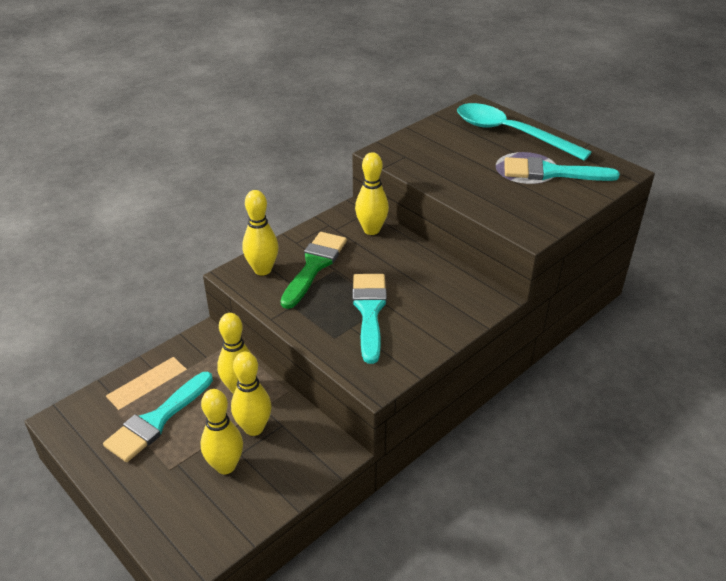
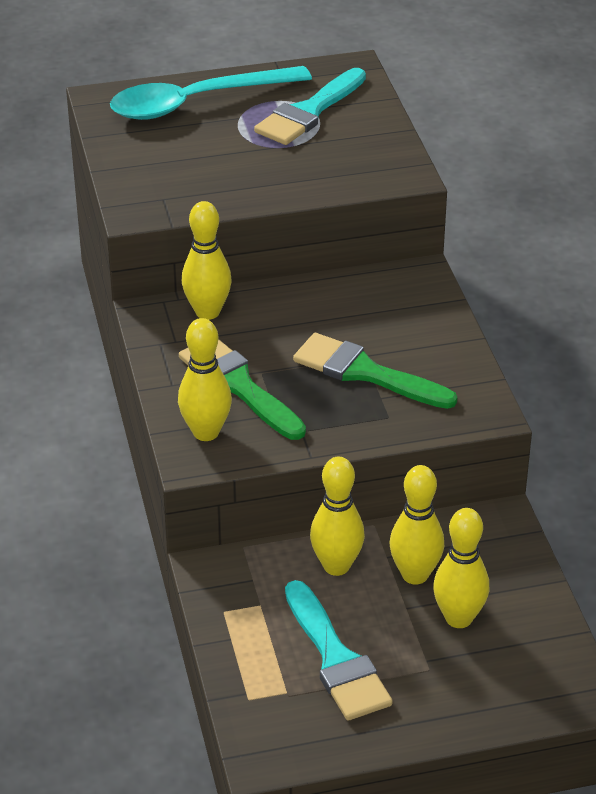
camera: 60 degrees left, 0 degrees up
(369, 311) = (365, 372): turquoise brush -> green brush

